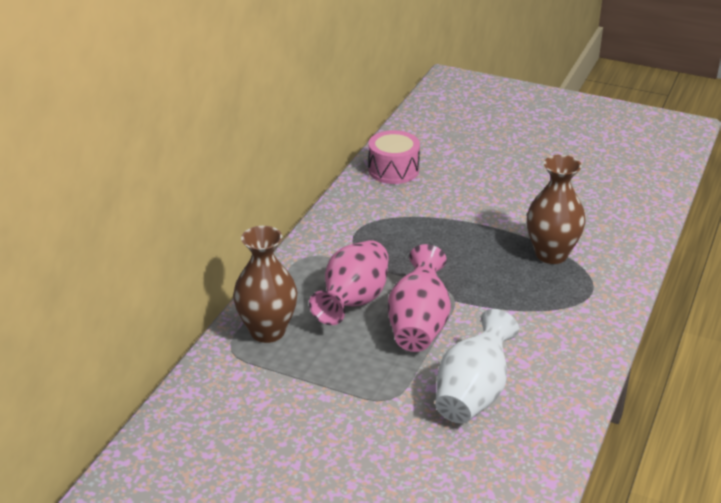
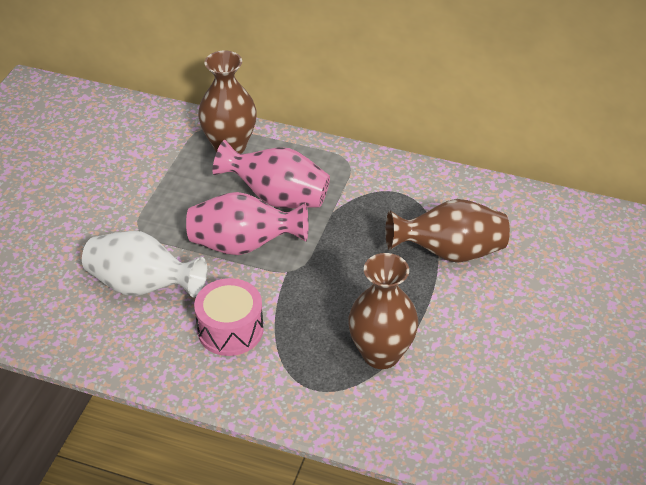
camera: 85 degrees right, 10 degrees up
(393, 170) = (527, 214): pink drum -> pink drum (230, 329)
(435, 211) = (449, 252): none -> brown vase

